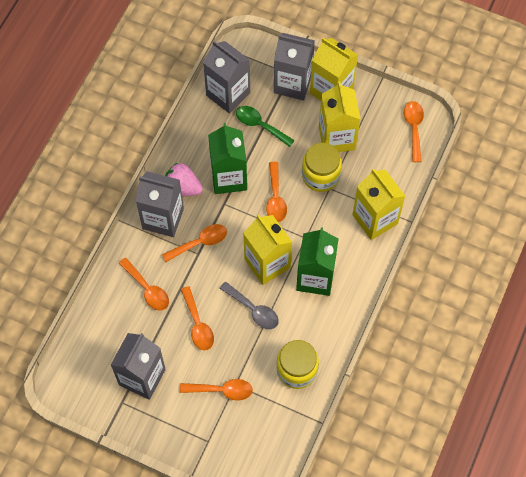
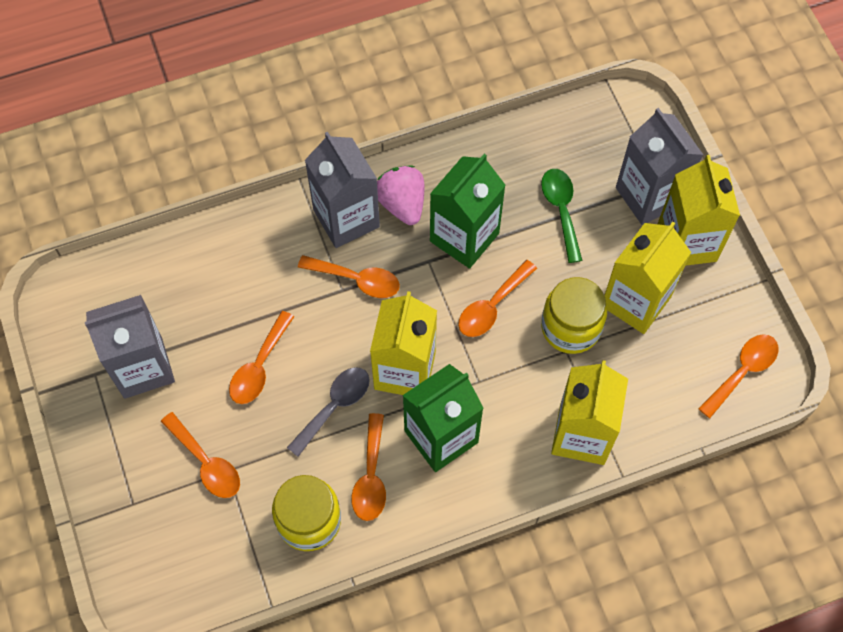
camera: 45 degrees right, 0 degrees up
(147, 289) = (249, 278): orange spoon -> orange spoon (371, 476)
(228, 94) = (561, 145): grey carton -> none
(253, 310) = (334, 407): grey spoon -> grey spoon turned 135 degrees counterclockwise

